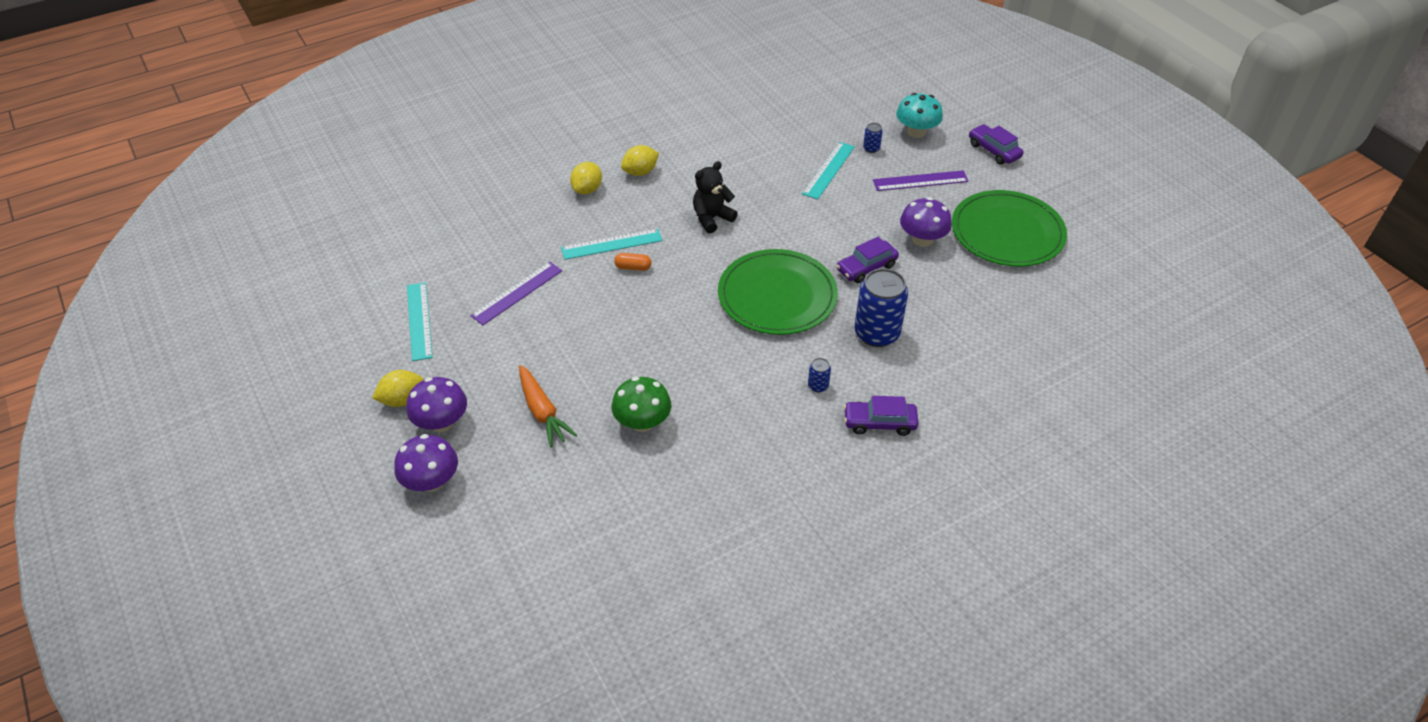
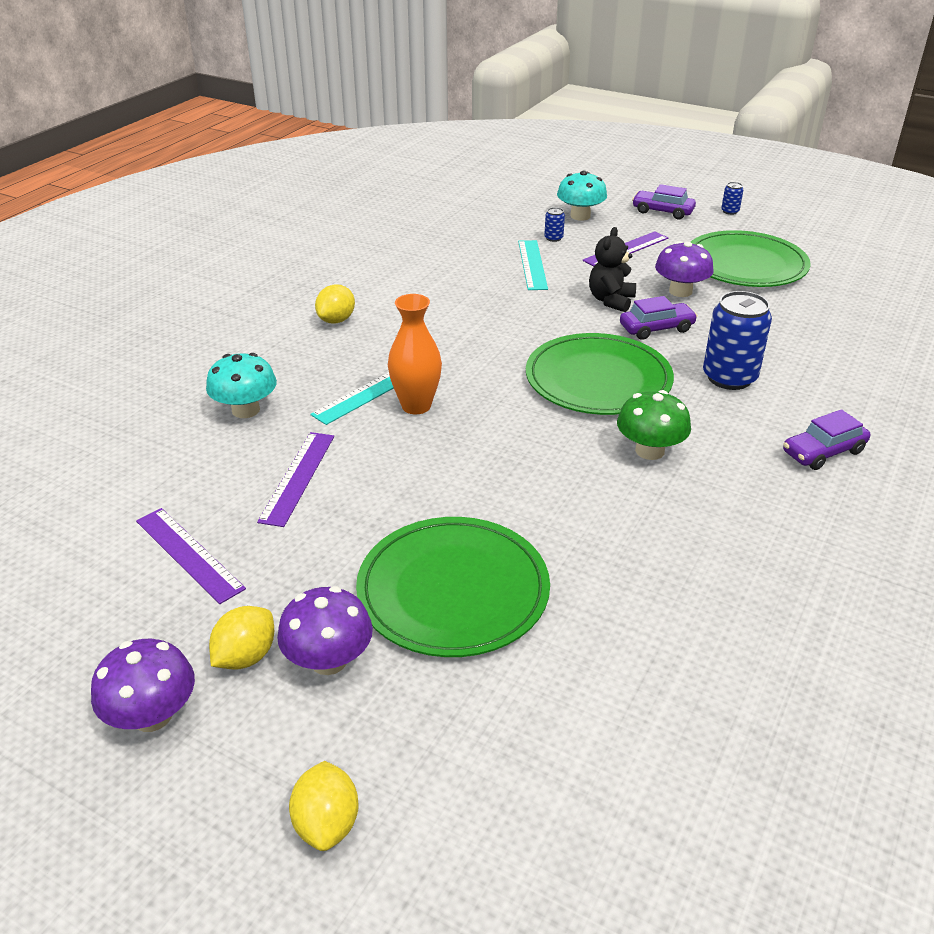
camera: 30 degrees left, 10 degrees down
(419, 321) = (189, 554): turquoise ruler -> purple ruler
(431, 481) = (381, 741): purple mushroom -> purple mushroom (152, 715)
(525, 227) = (246, 410): none -> turquoise mushroom
(542, 411) = (453, 590): orange carrot -> green plate
(587, 189) = (289, 352): yellow lemon -> yellow lemon (327, 823)
(633, 267) = (416, 406): orange capsule -> orange vase
(642, 422) = (585, 551): green mushroom -> green mushroom (649, 450)
(712, 218) = (458, 336): black teddy bear -> black teddy bear (611, 301)
(818, 386) = (728, 442): blue can -> blue can (730, 211)
(866, 268) = (656, 328): purple car -> purple car turned 135 degrees counterclockwise

